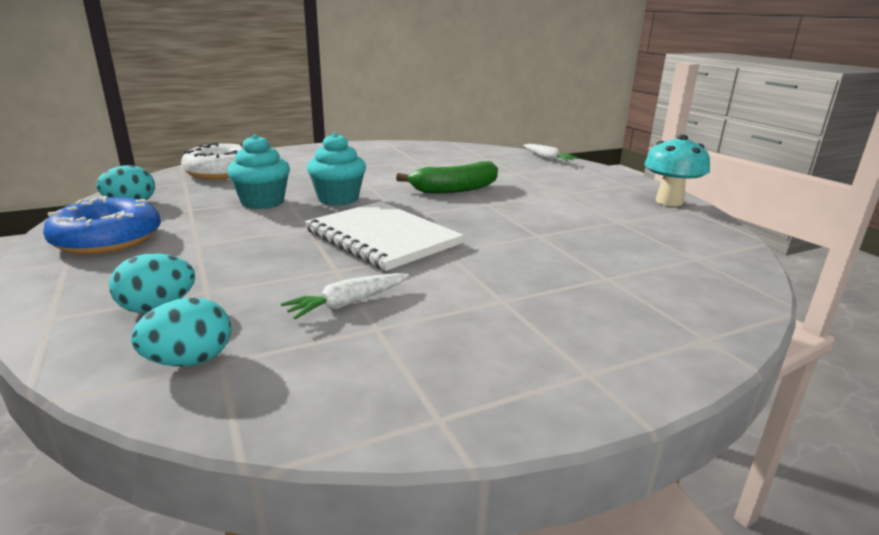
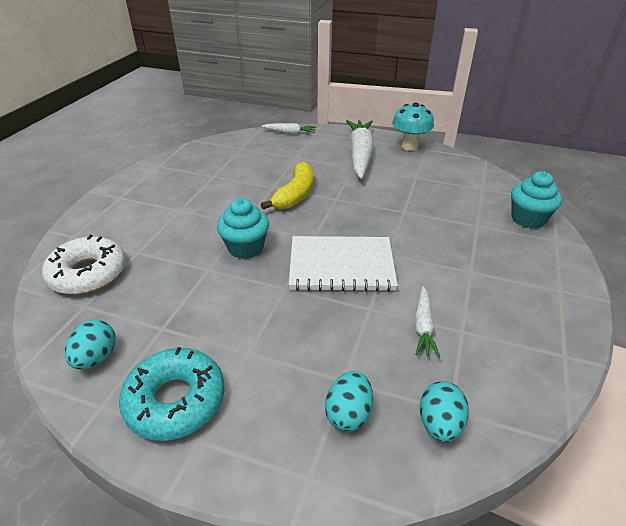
camera: 45 degrees left, 15 degrees up
(108, 239) = (175, 400): blue donut -> turquoise donut
(262, 202) = (202, 284): turquoise cupcake -> turquoise cupcake (528, 219)
(455, 189) = (295, 195): green banana -> yellow banana
(588, 189) = (360, 155): none -> white carrot

